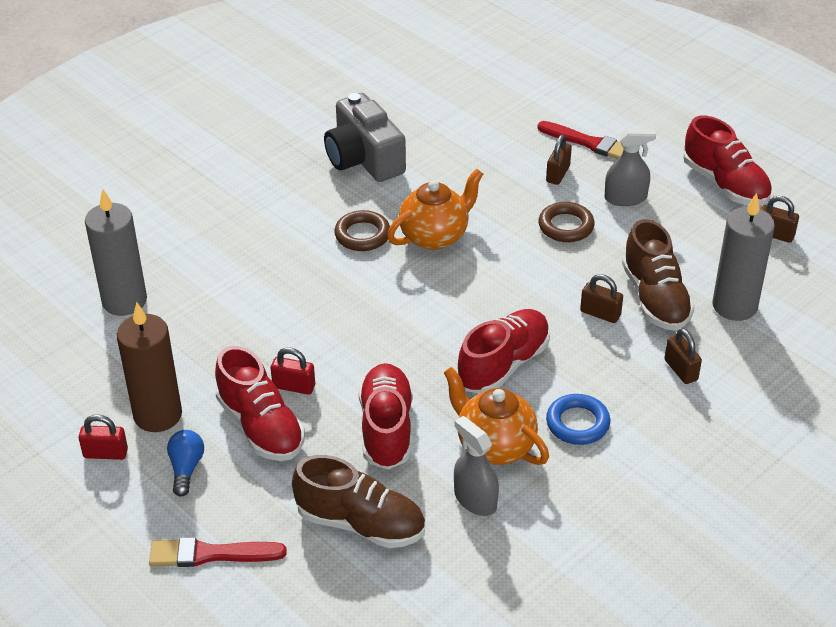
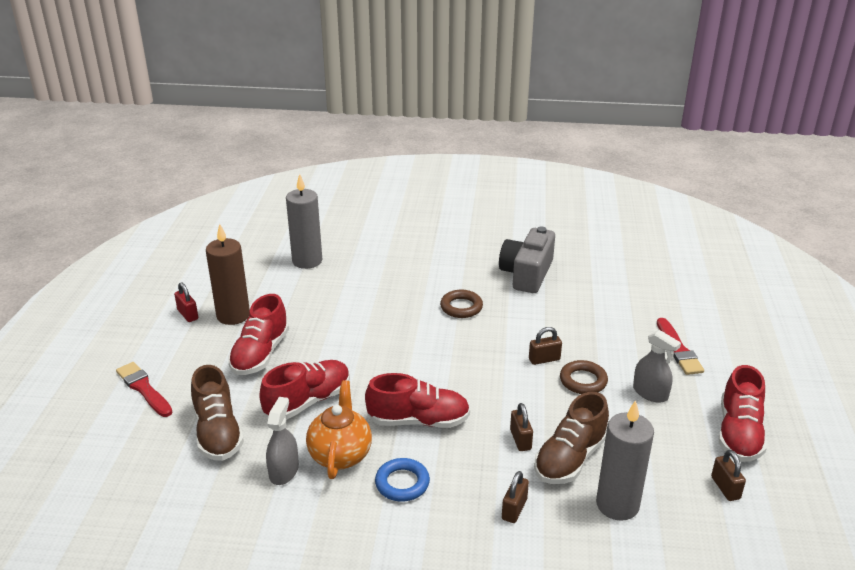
camera: 50 degrees right, 10 degrees down
(186, 468) = (202, 346): blue light bulb -> none
(294, 386) = (305, 349): red padlock -> none
(435, 236) = (497, 333): orange teapot -> none
(558, 174) = (627, 352): brown padlock -> brown padlock (544, 359)

